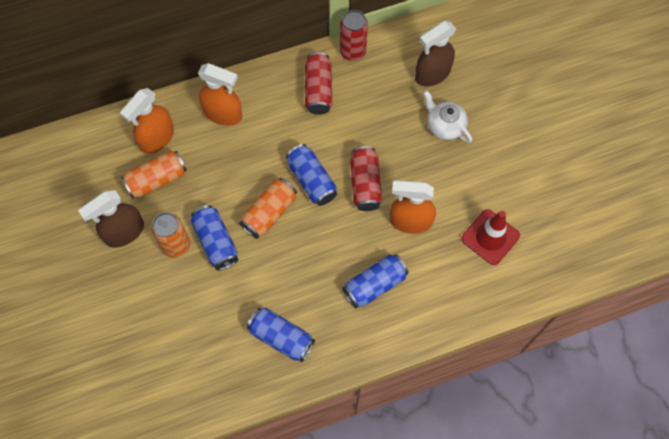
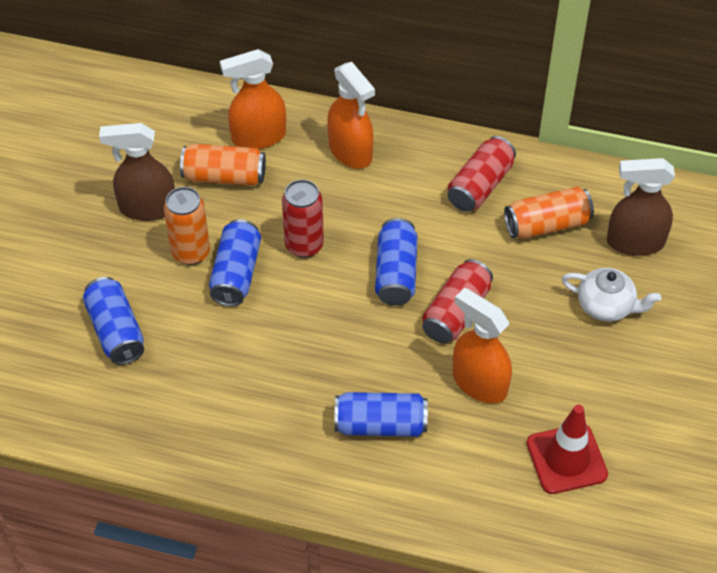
camera: 35 degrees right, 15 degrees down
(269, 213) = (320, 279): orange can -> orange can (547, 224)
(281, 337) = (227, 413): blue can -> blue can (116, 331)
(352, 52) = (553, 168): red can -> red can (304, 245)
(445, 126) = (606, 306): white teapot -> white teapot turned 120 degrees clockwise

